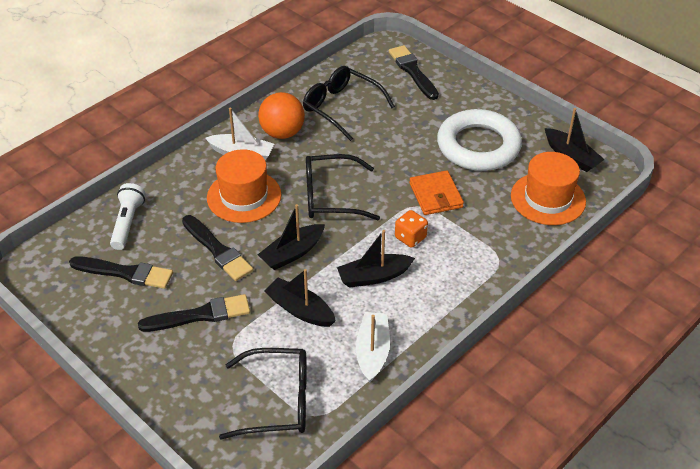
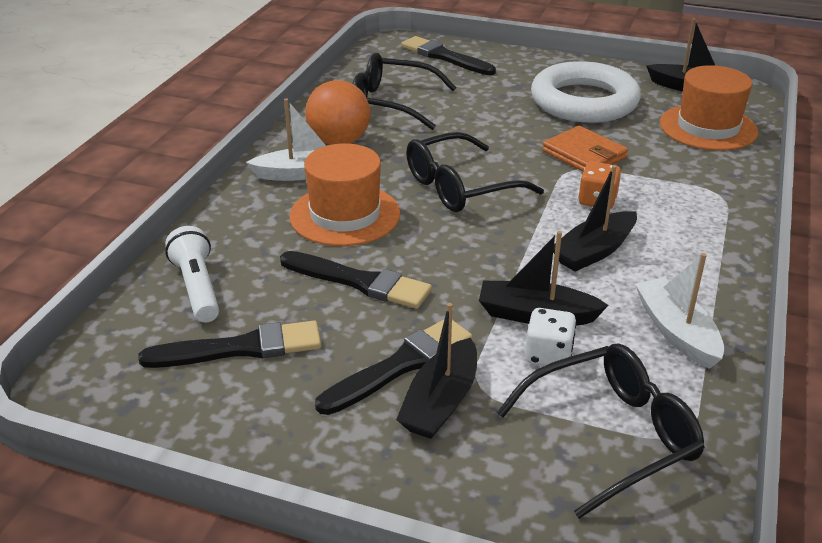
camera: 25 degrees left, 10 degrees down
(285, 339) = (548, 355): none -> white dice
(292, 253) = (466, 257): black boat -> black boat (441, 402)

